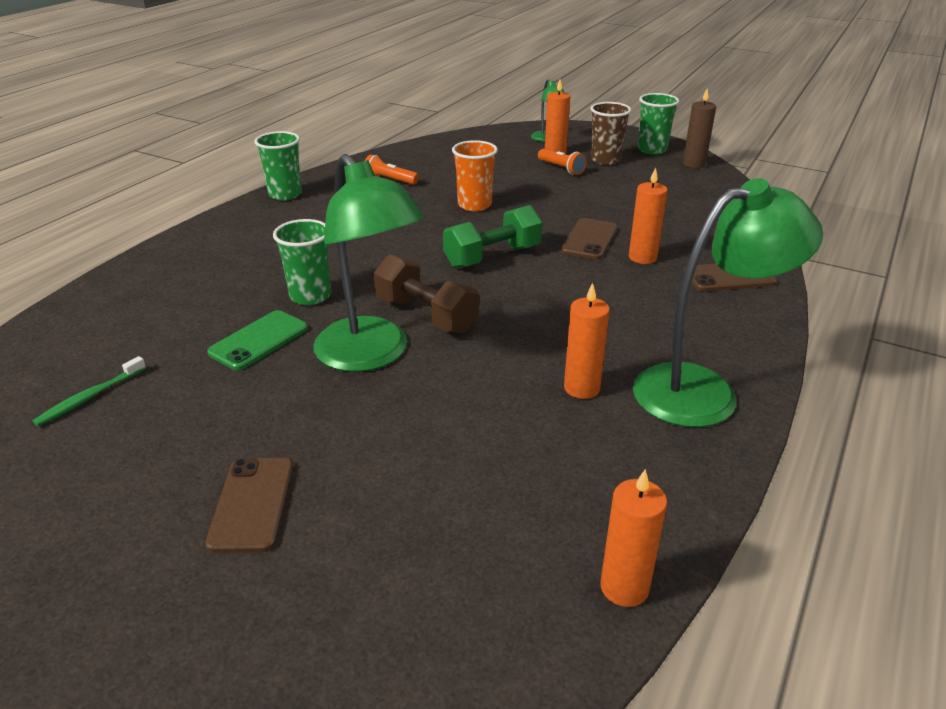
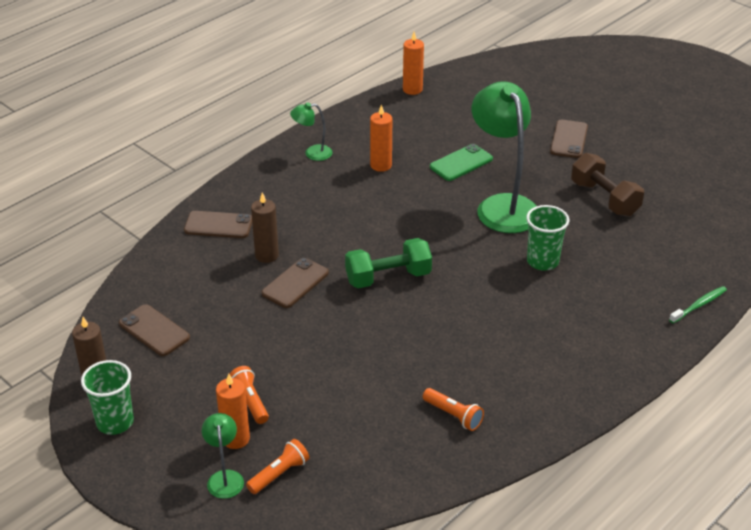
camera: 165 degrees left, 5 degrees up
(90, 397) = (675, 206): green toothbrush -> green toothbrush (699, 305)
(259, 340) = (577, 229): green phone -> green phone (461, 163)
(285, 194) = (572, 408): green cup -> none
(426, 315) = (458, 230): brown dumbbell -> brown dumbbell (604, 199)
(474, 205) = (376, 351): orange cup -> none
(510, 144) = (279, 474): none -> orange flashlight
(605, 160) = (188, 410): brown cup -> none
(642, 257) = (267, 255): orange candle -> brown candle
(686, 193) = (154, 331): none -> brown phone
(703, 390) = (312, 153): green lamp -> green lamp, size x0.46

